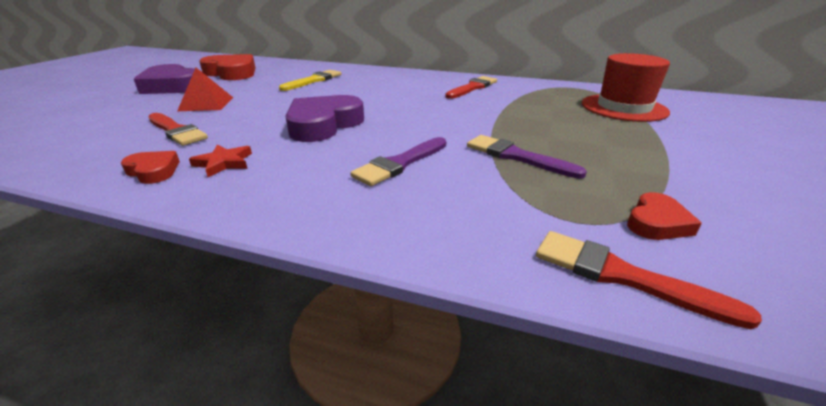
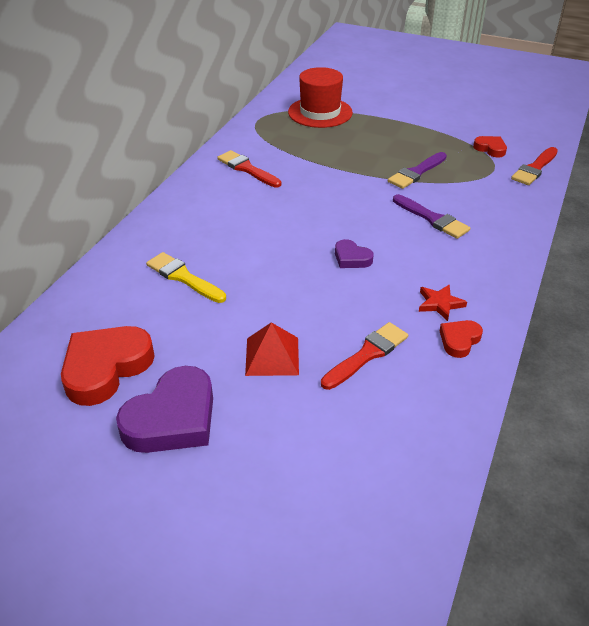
camera: 85 degrees left, 10 degrees up
(323, 125) = (351, 258): purple heart -> purple heart, size x0.51

